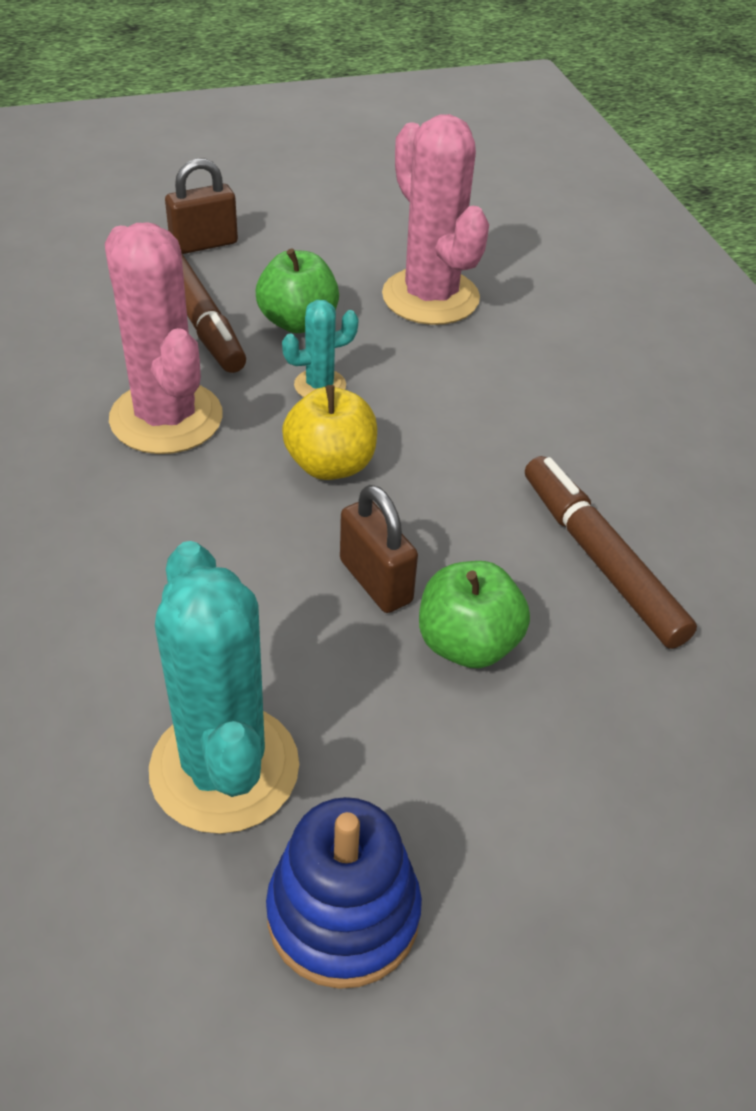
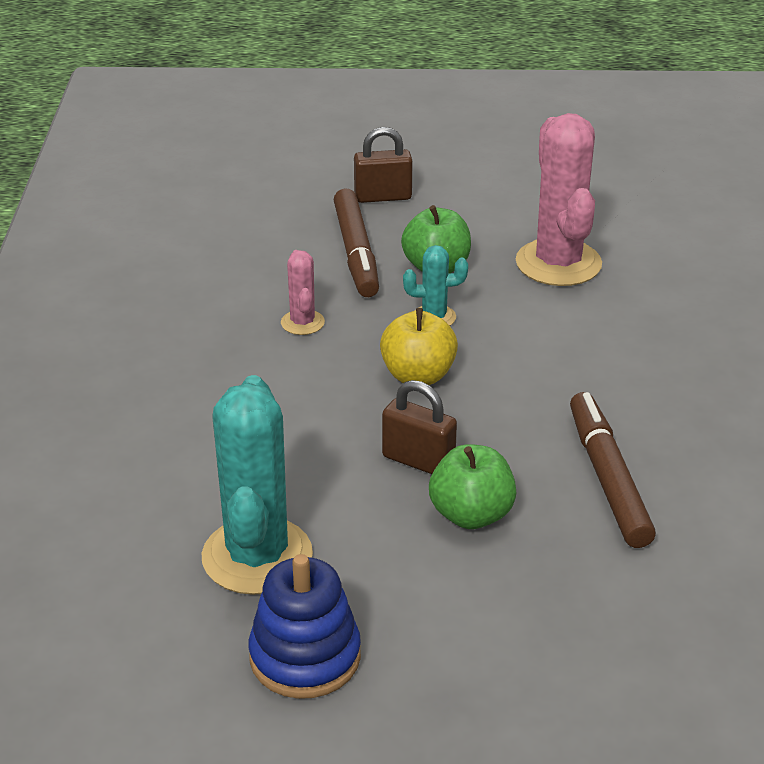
camera: 20 degrees right, 10 degrees down
(166, 418) = (302, 323): pink cactus -> pink cactus, size x0.48
(375, 581) = (418, 461): brown padlock -> brown padlock turned 45 degrees counterclockwise

